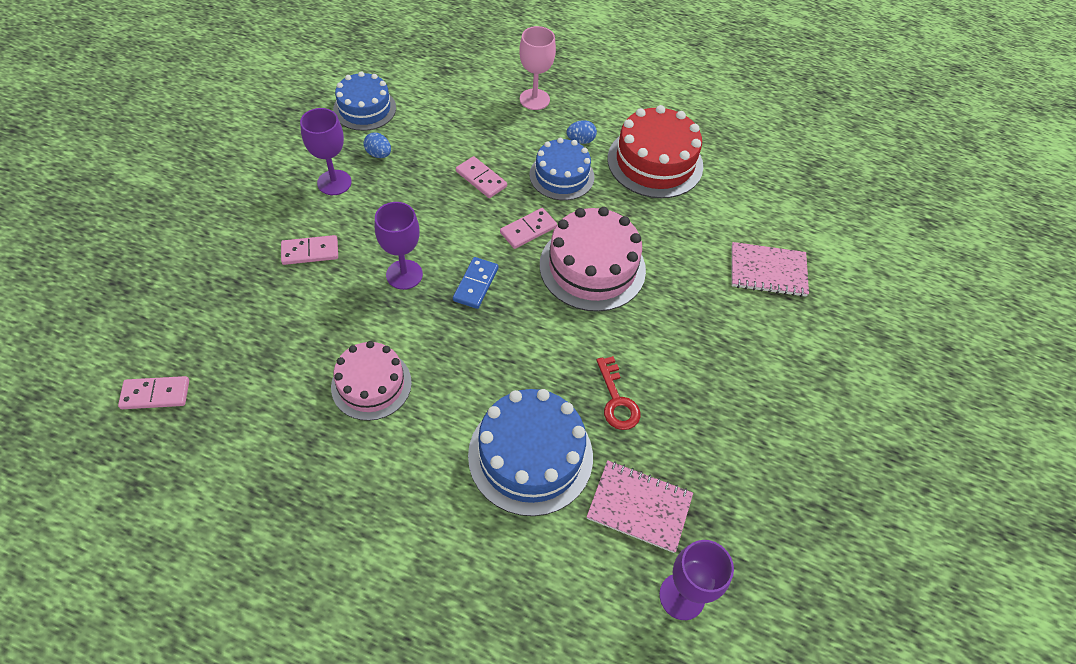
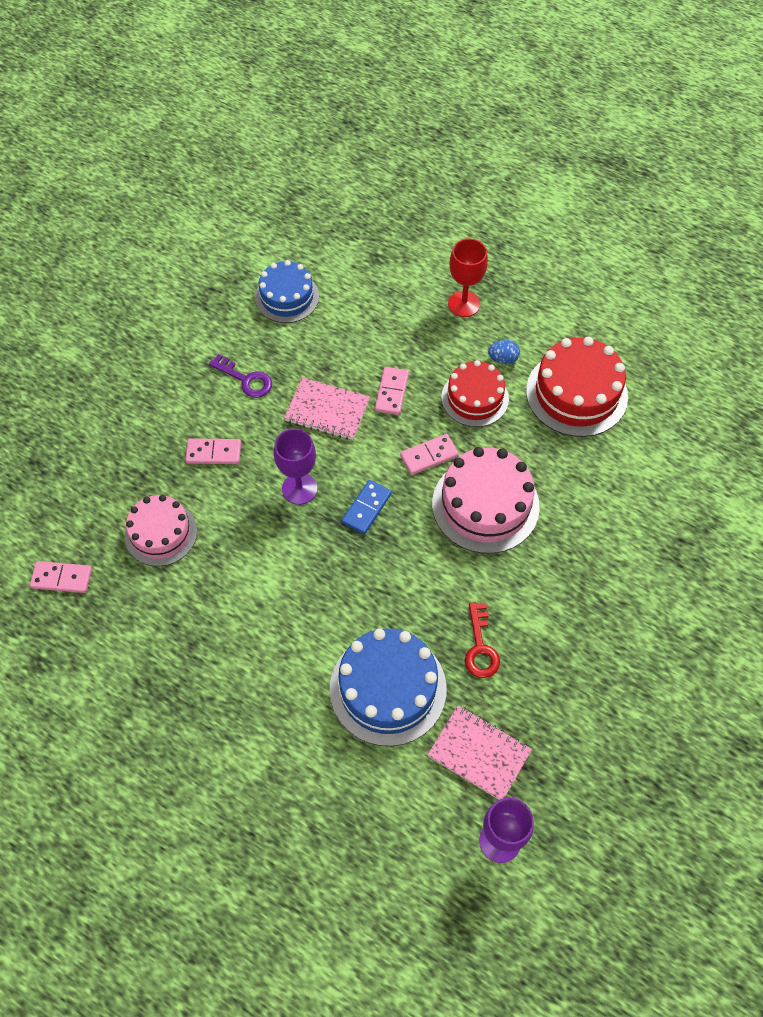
camera: 15 degrees right, 5 degrees up
(334, 182) = (246, 379): purple goblet -> purple key
(371, 384) = (253, 597): pink cake -> pink cake (161, 533)
(379, 154) = (294, 352): blue egg -> none
(481, 179) = (392, 392): pink domino -> pink domino turned 45 degrees clockwise
(534, 99) = (464, 304): pink goblet -> red goblet
(561, 176) = (475, 398): blue cake -> red cake
(767, 271) = (666, 533): pink notebook -> pink notebook (327, 410)

